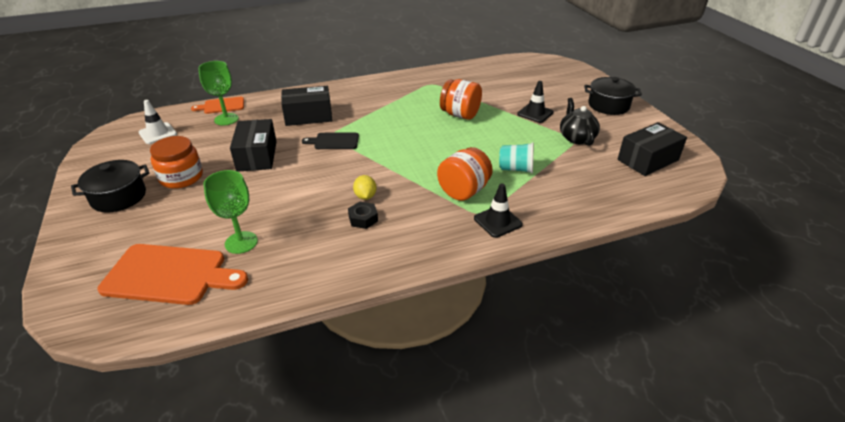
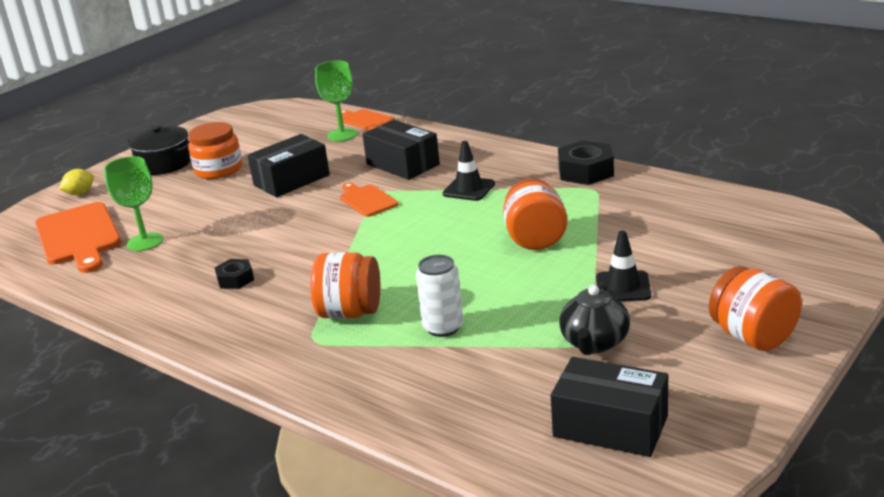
camera: 60 degrees right, 10 degrees down
(158, 133) = (278, 124): white traffic cone -> none
(334, 141) = (367, 200): black cutting board -> orange cutting board
(365, 196) = (277, 263): yellow lemon -> yellow lemon (80, 193)
(410, 78) = (585, 171): none -> black nut
(497, 221) = (307, 358): black traffic cone -> black traffic cone (469, 189)
(516, 169) = (443, 327): turquoise cup -> white can
(576, 138) = (594, 343): black teapot -> black teapot turned 150 degrees clockwise
(608, 105) = (753, 337): black pot -> orange jar

